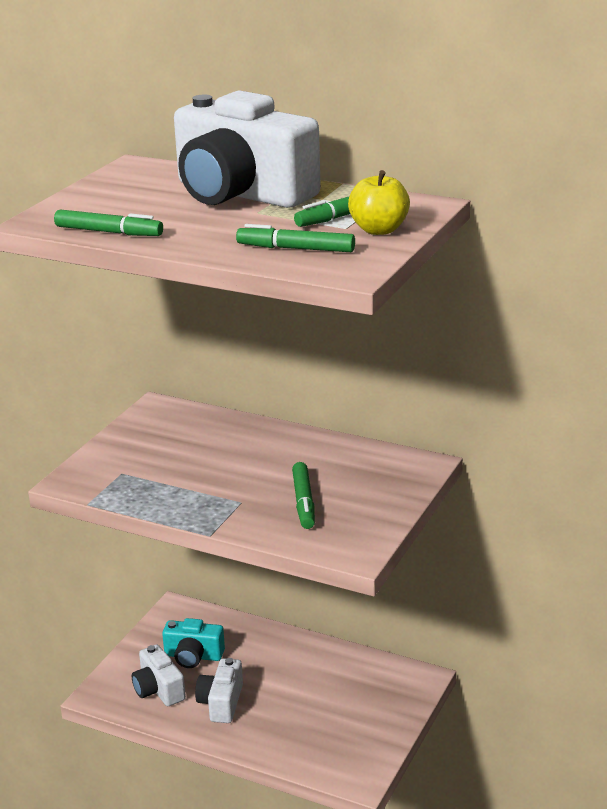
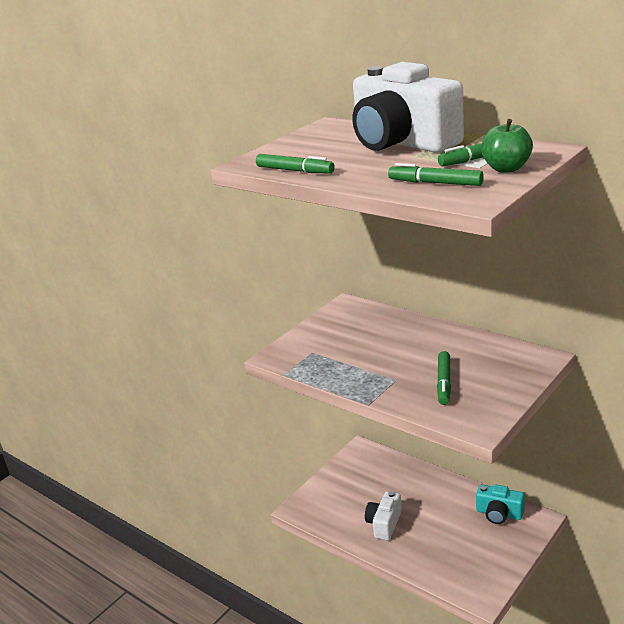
camera: 15 degrees right, 0 degrees up
(158, 689) = (340, 509): white camera -> none
(193, 656) = (368, 485): turquoise camera -> turquoise camera (499, 514)
(379, 230) = (506, 169): yellow apple -> green apple

